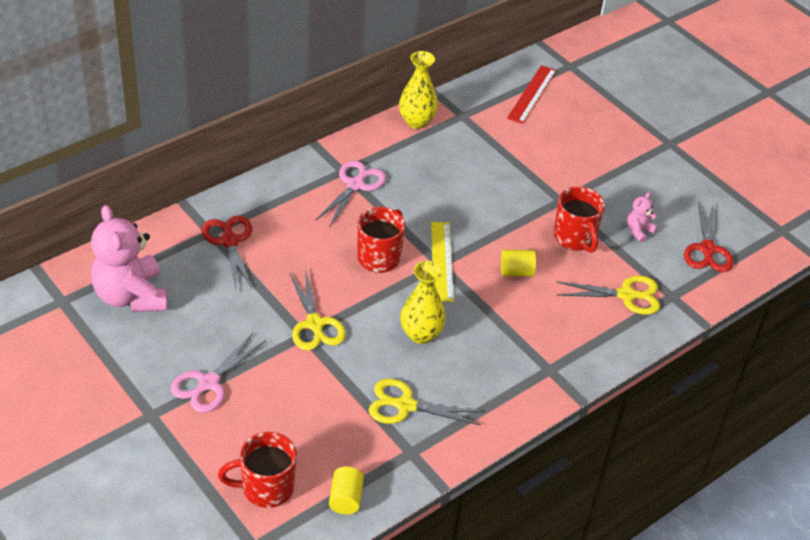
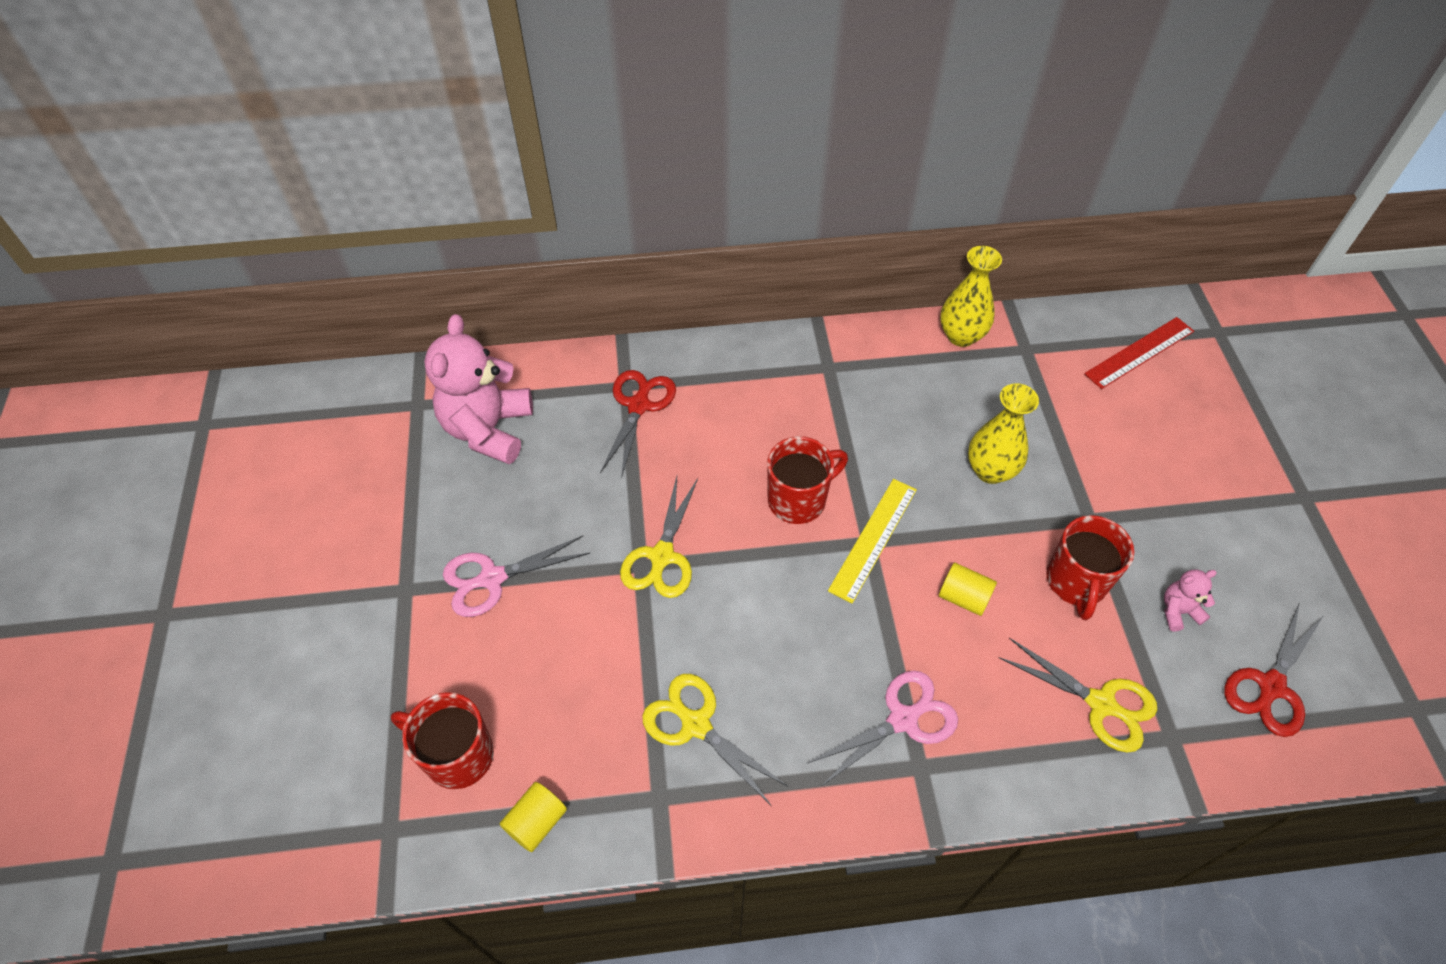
camera: 35 degrees right, 10 degrees up
(355, 185) = (831, 391): pink scissors -> pink scissors (903, 719)
(421, 334) = (781, 631): yellow vase -> yellow vase (990, 470)

